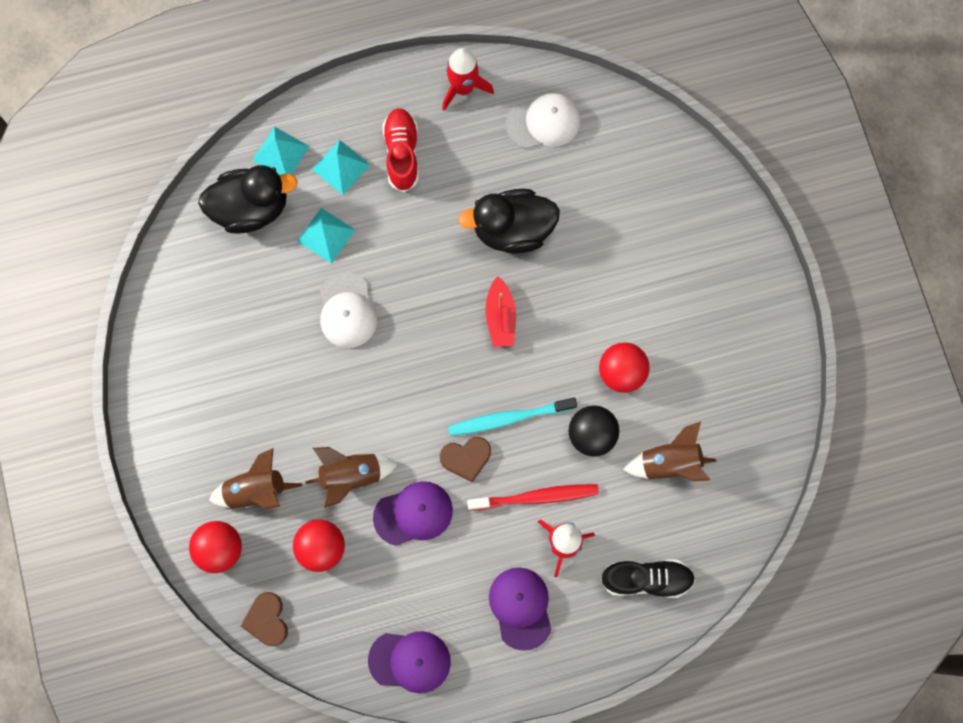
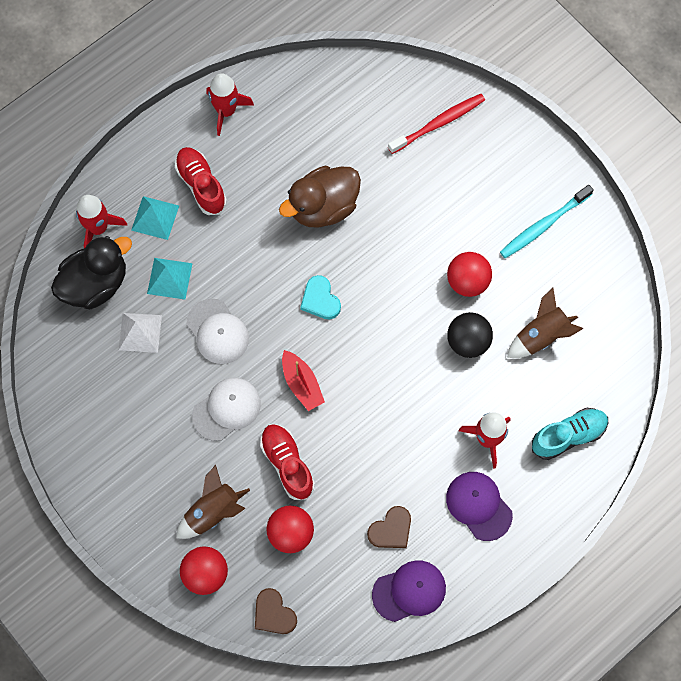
camera: 25 degrees left, 5 degrees down
(271, 277) = (140, 332): none -> white pyramid
(281, 153) = (98, 228): turquoise pyramid -> red rocket
(351, 476) = (287, 464): brown rocket -> red shoe
(413, 513) = (353, 471): purple cap -> none
(464, 324) = (320, 300): none -> turquoise heart
(466, 458) = (375, 406): brown heart -> brown heart (391, 530)
(500, 317) = (347, 281): red boat -> red boat (302, 384)
(508, 418) = (394, 359): turquoise toothbrush -> turquoise toothbrush (543, 226)
(512, 230) = (323, 207): black duck -> brown duck
(536, 497) = (448, 411): red toothbrush -> red toothbrush (439, 123)
(543, 122) = (306, 110): white cap -> white cap (226, 409)
(646, 579) = (568, 436): black shoe -> turquoise shoe

